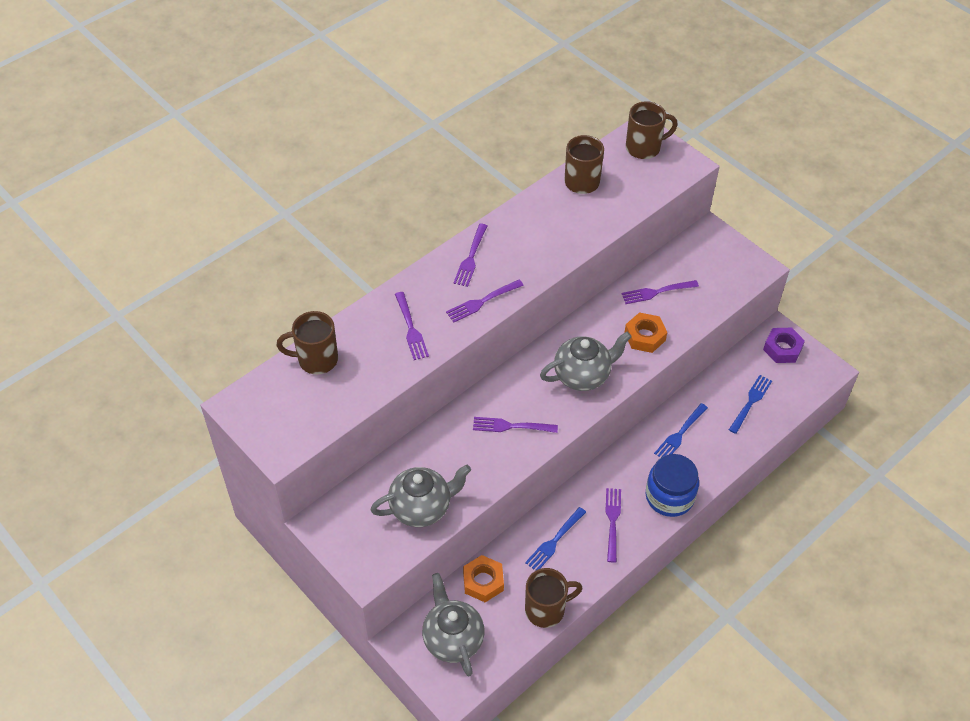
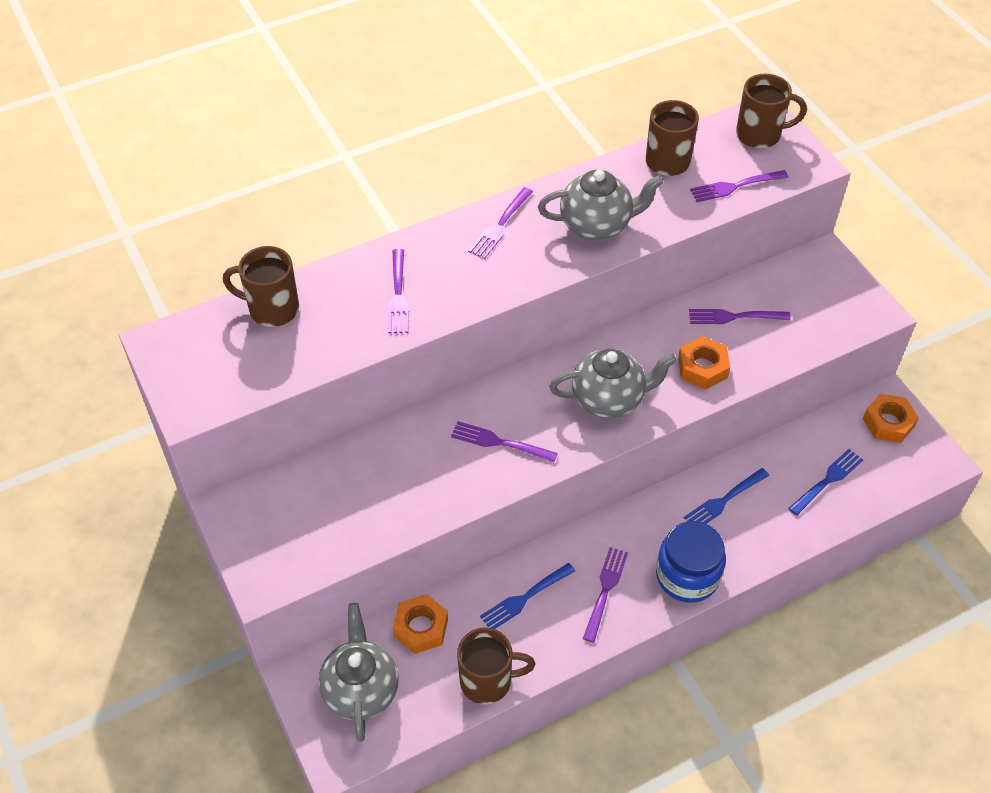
camera: 15 degrees right, 0 degrees up
(421, 508) = (357, 518): grey teapot -> grey teapot (596, 225)
(482, 301) = (496, 280): purple fork -> purple fork (736, 186)
(782, 349) = (888, 423): purple nut -> orange nut

